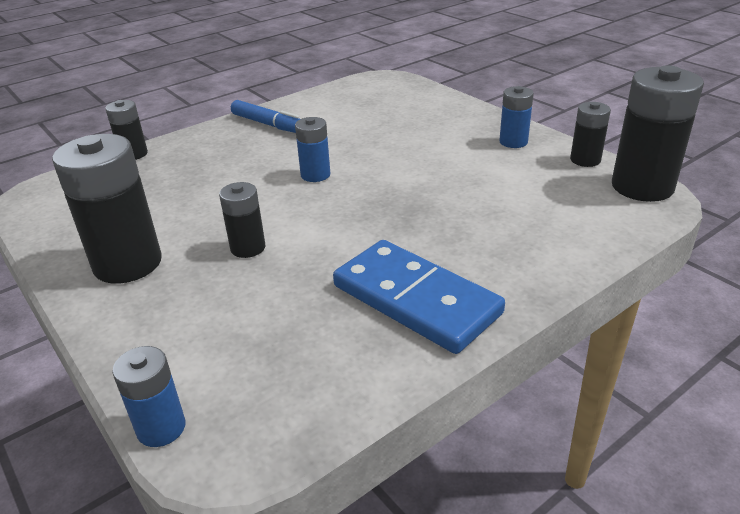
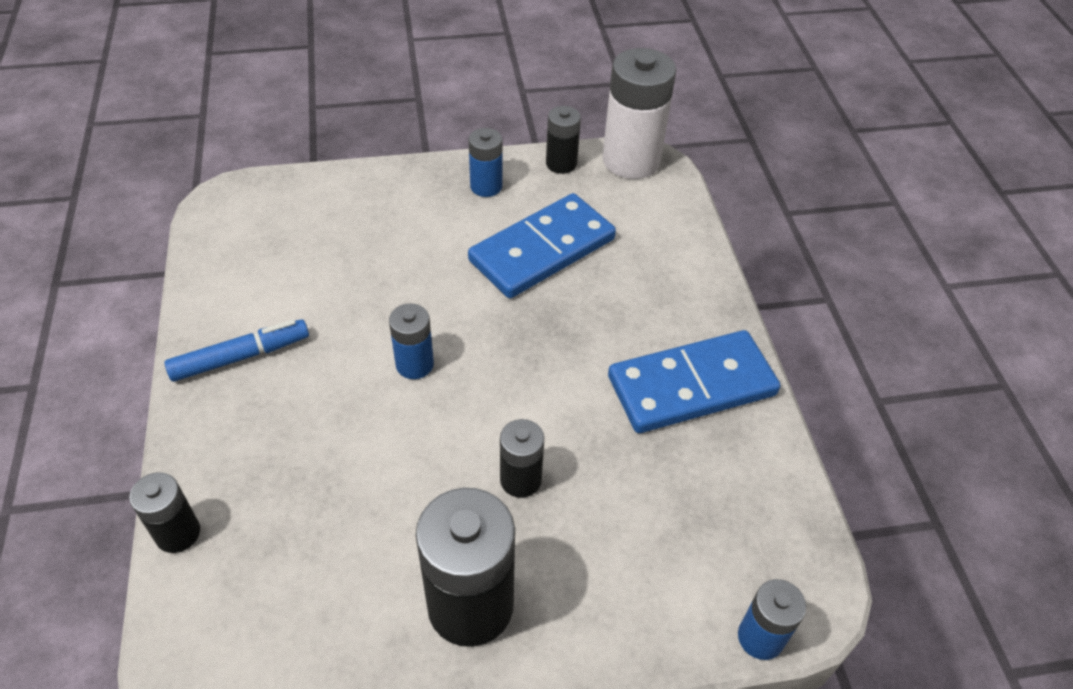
camera: 65 degrees left, 15 degrees up
(480, 183) = (542, 250): none -> blue domino
(642, 187) = (631, 160): black battery -> white battery

